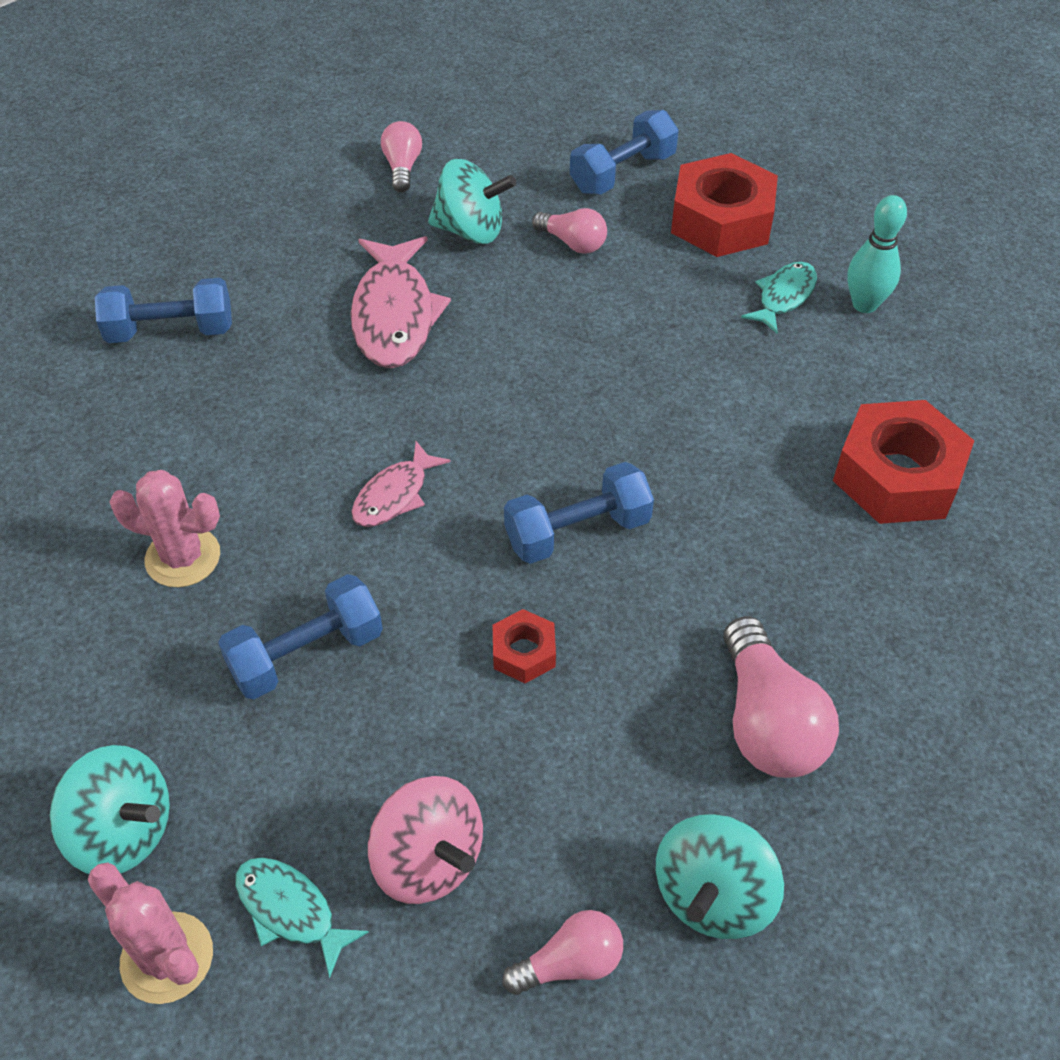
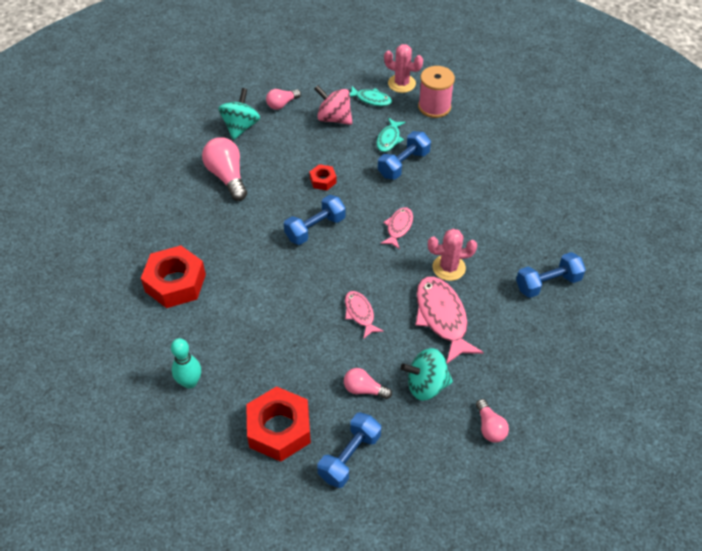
camera: 165 degrees right, 0 degrees up
(123, 831) = (434, 107): turquoise spinning top -> pink spool
(183, 557) = (470, 186): pink cactus -> pink cactus (449, 268)
(539, 349) = (360, 313): none -> pink fish
(784, 297) = (236, 377): turquoise fish -> turquoise fish (389, 139)

